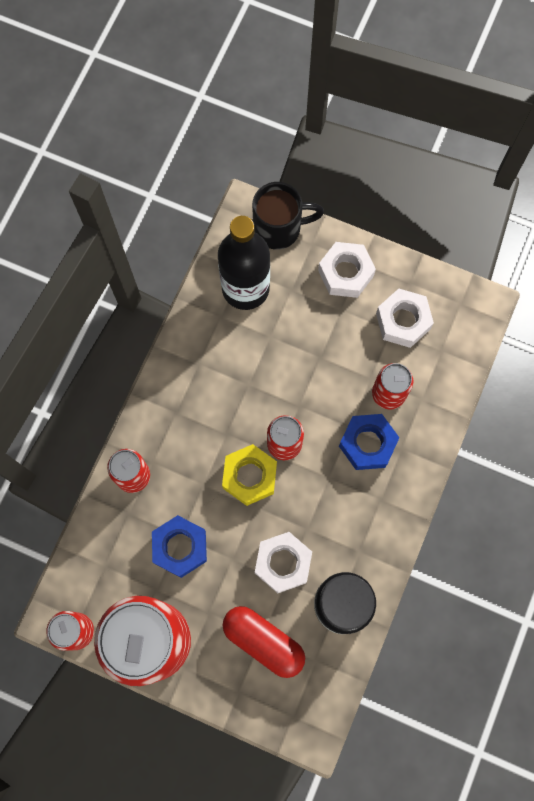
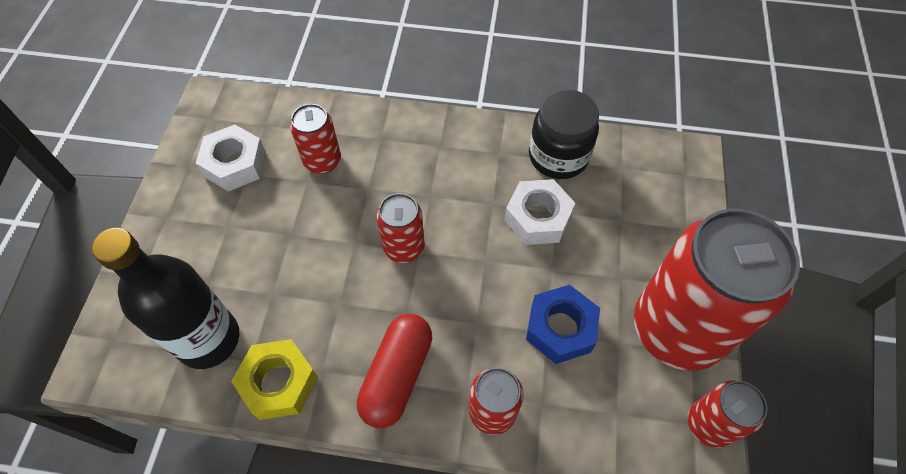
camera: 105 degrees left, 15 degrees down
(249, 476) = (452, 274): yellow nut -> yellow nut (279, 383)
(263, 641) = (626, 217): red capsule -> red capsule (397, 375)
(279, 228) = (119, 319): black mug -> none
(345, 273) = (179, 231): white nut -> none
(367, 444) = (383, 169): blue nut -> none

